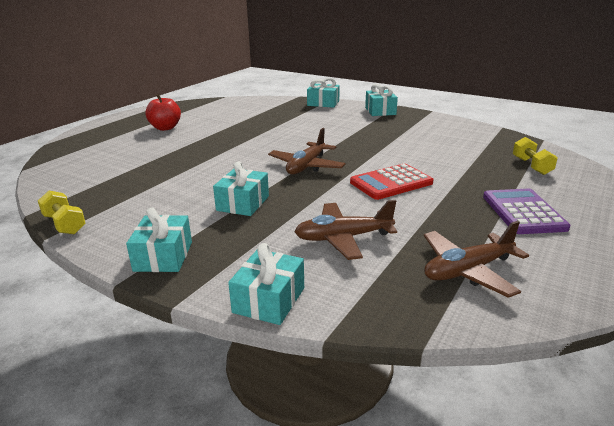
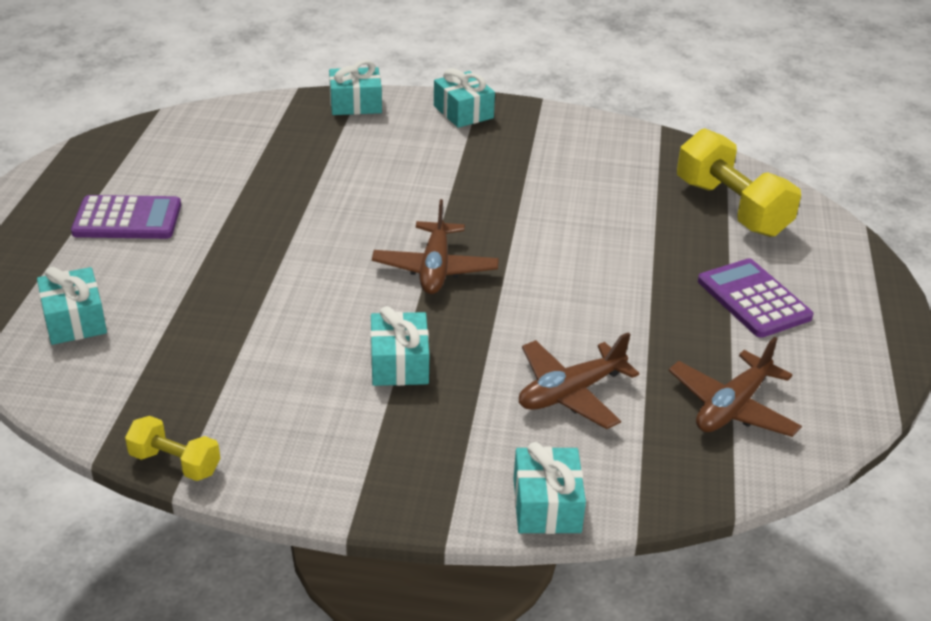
camera: 25 degrees left, 10 degrees up
(163, 256) = (369, 479): turquoise gift -> turquoise gift (74, 320)
(165, 128) = (127, 219): red apple -> purple calculator
(391, 183) = (572, 279): red calculator -> none
(531, 166) = (731, 208): yellow dumbbell -> yellow dumbbell, size x1.88

